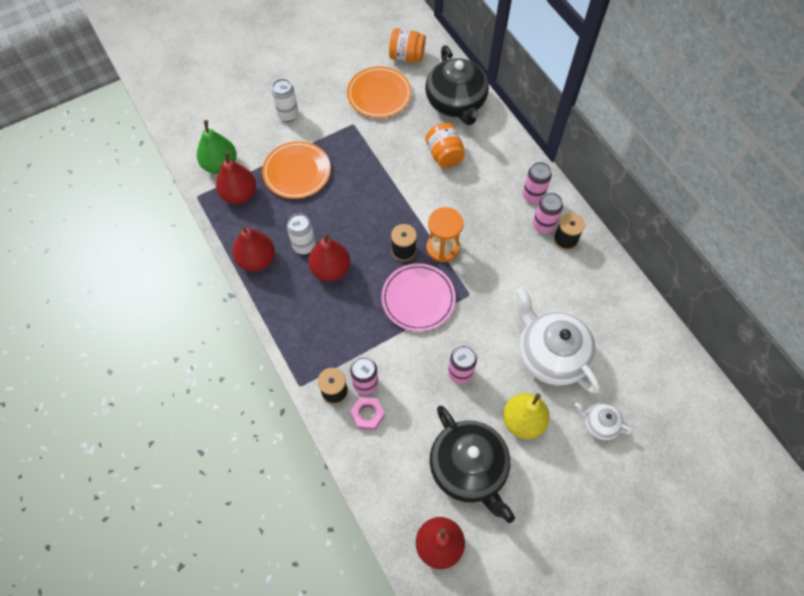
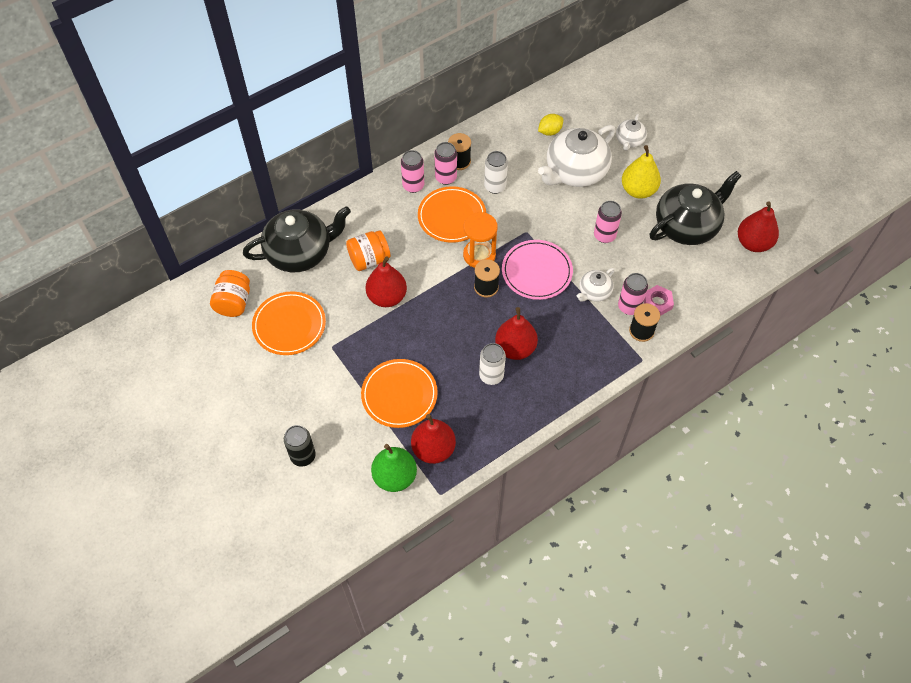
camera: 95 degrees left, 5 degrees down
(253, 103) = (303, 456): none -> black can
(256, 259) = (513, 418): red pear -> red pear (387, 297)
(288, 115) = (320, 415): white can -> white can (495, 186)
(387, 351) = (594, 292): none -> white teapot
(492, 227) = (452, 216): none -> orange plate
(611, 335) = (549, 131): none -> yellow lemon

